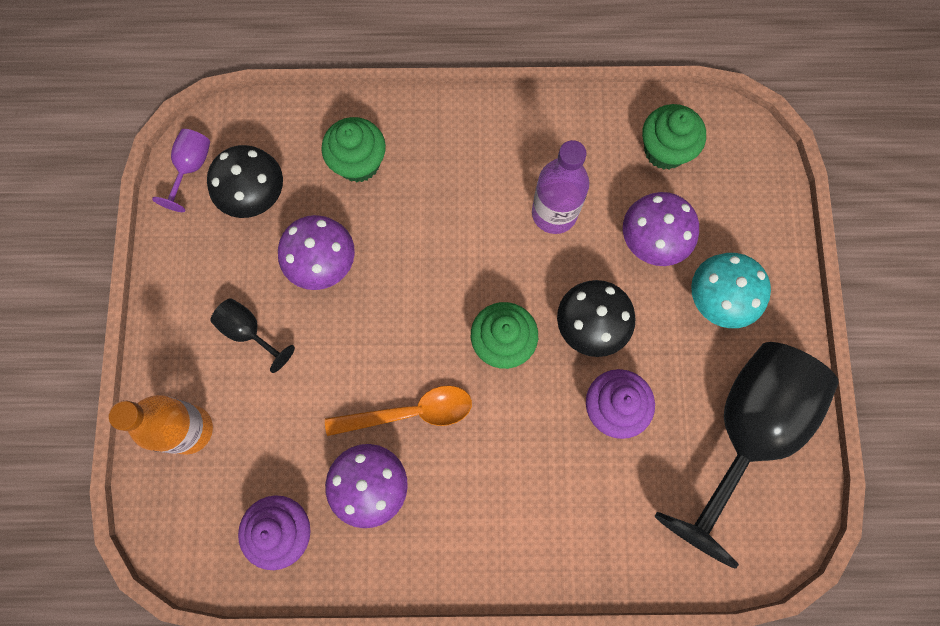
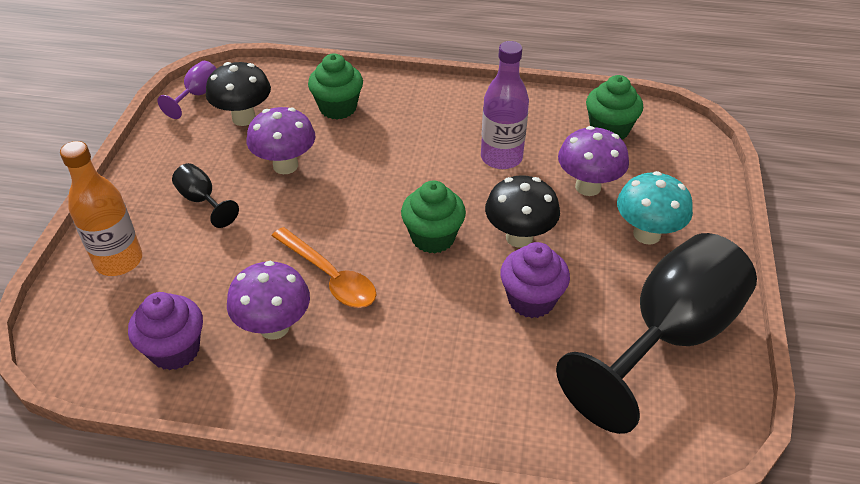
camera: 10 degrees right, 30 degrees down
(410, 413) = (330, 276): orange spoon -> orange spoon turned 45 degrees clockwise

